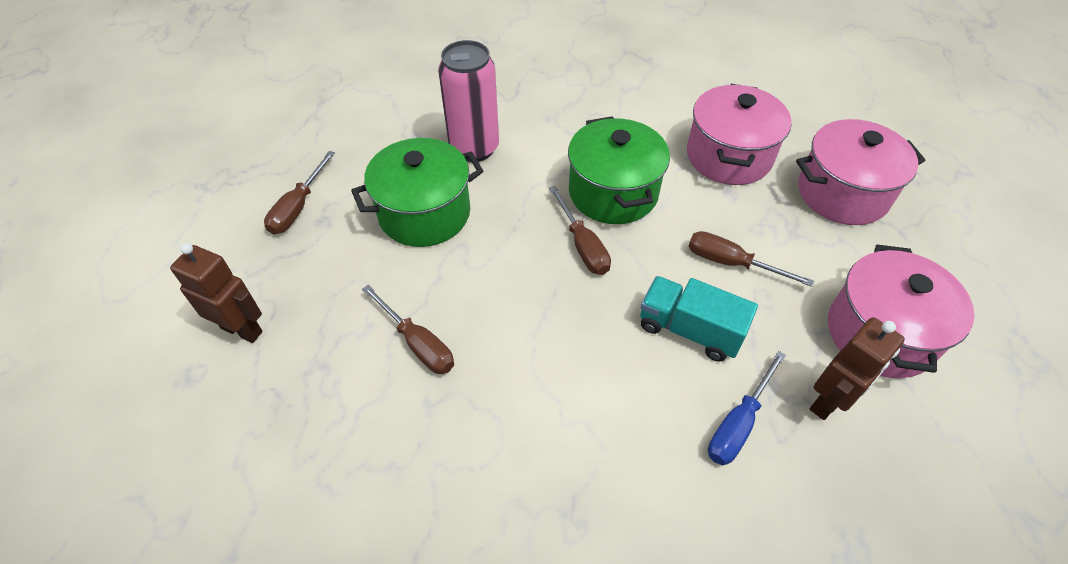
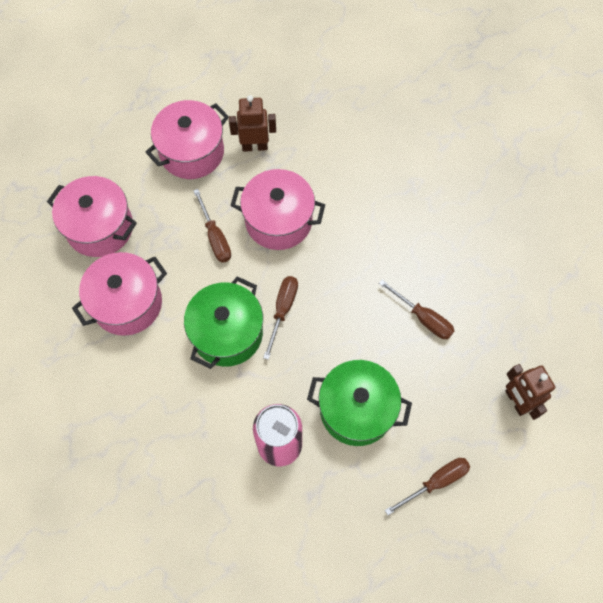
camera: 140 degrees left, 15 degrees up
(418, 343) = (423, 318): brown screwdriver -> brown screwdriver turned 135 degrees clockwise
(689, 330) = (278, 221): turquoise truck -> pink pot
(738, 424) = (305, 167): blue screwdriver -> none

